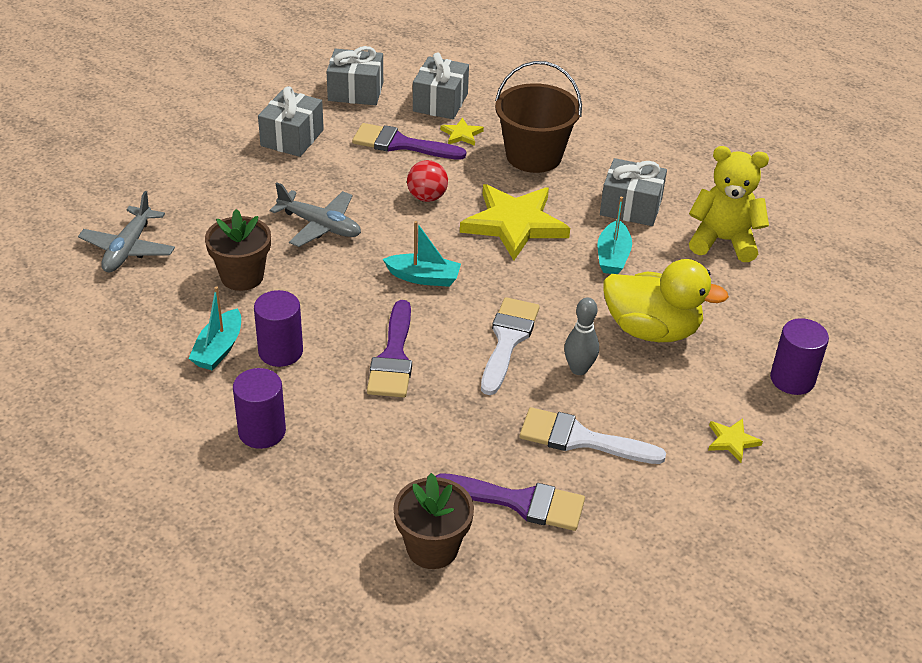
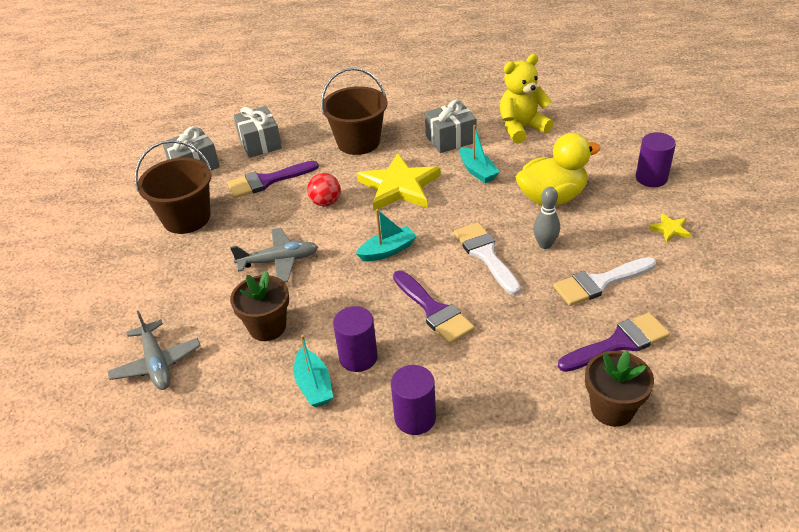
camera: 35 degrees left, 0 degrees up
(292, 138) = (186, 218): grey gift -> brown bucket
(461, 134) = (298, 154): yellow star -> none

